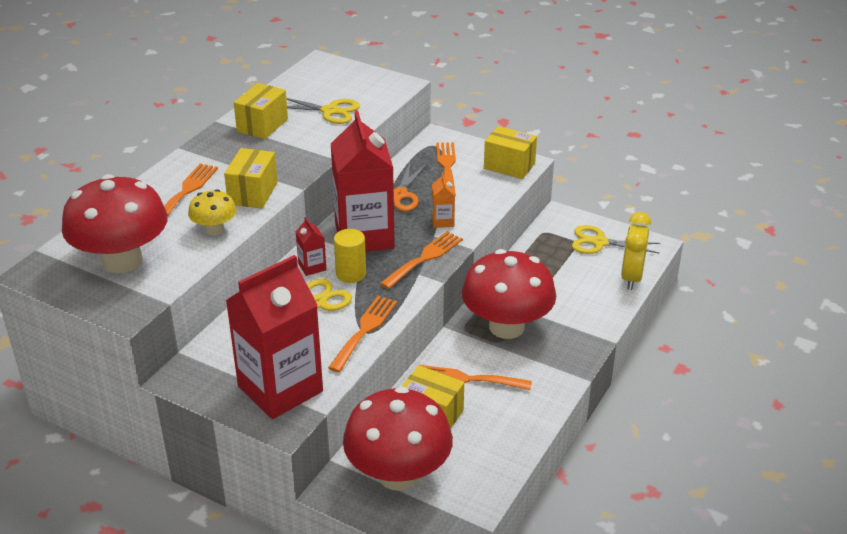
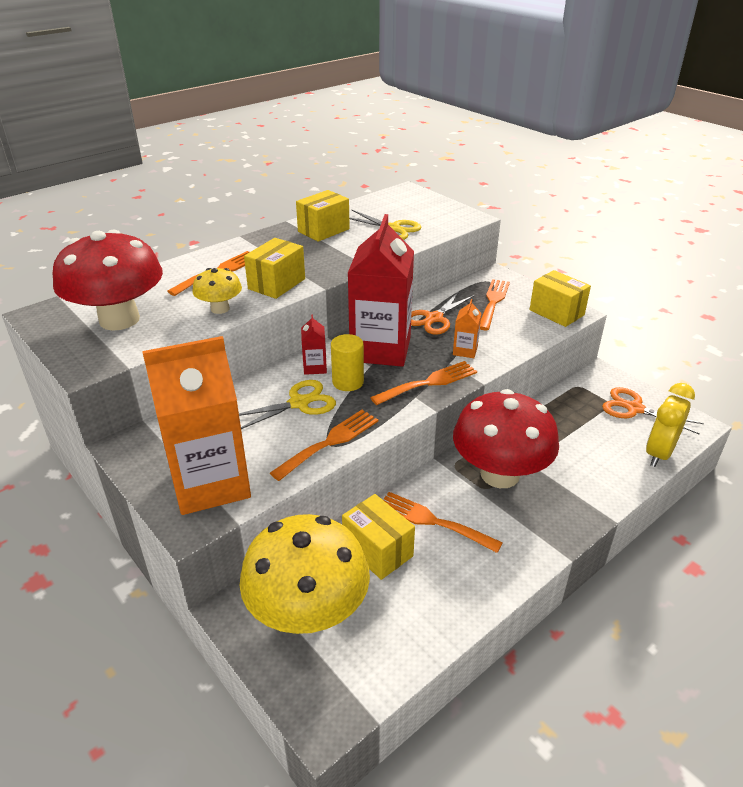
camera: 20 degrees right, 0 degrees up
(280, 389) = (210, 483): red carton -> orange carton
(398, 474) = (308, 612): red mushroom -> yellow mushroom
(599, 242) = (634, 408): yellow scissors -> orange scissors

